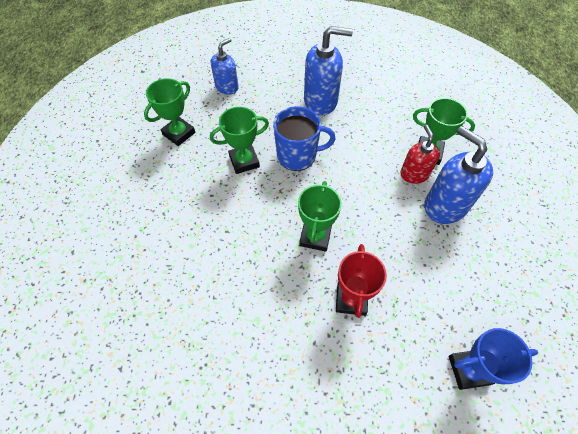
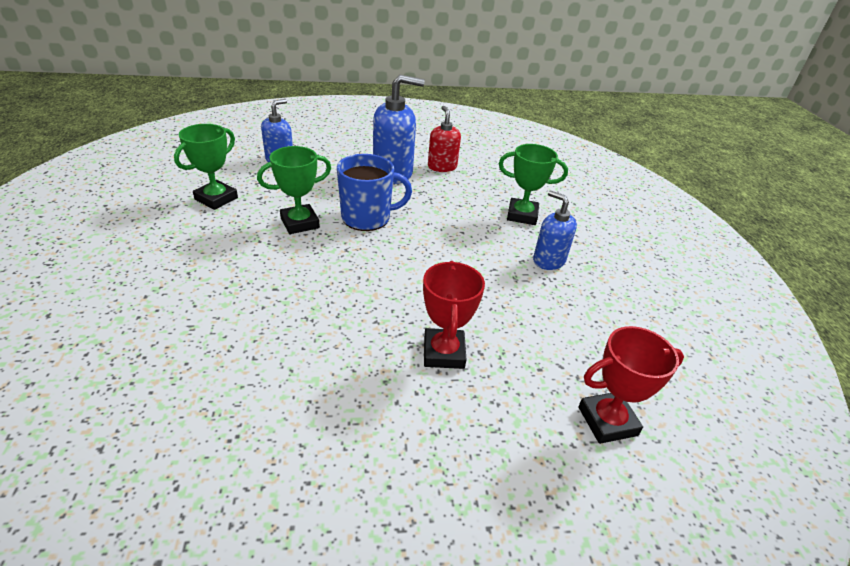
camera: 10 degrees left, 20 degrees down
(315, 237) = (392, 291): green trophy -> none
(414, 174) = (508, 233): red soap dispenser -> red soap dispenser (442, 167)
(445, 206) = (548, 260): blue soap dispenser -> blue soap dispenser, size x0.63
(468, 370) = (607, 421): blue trophy -> red trophy

